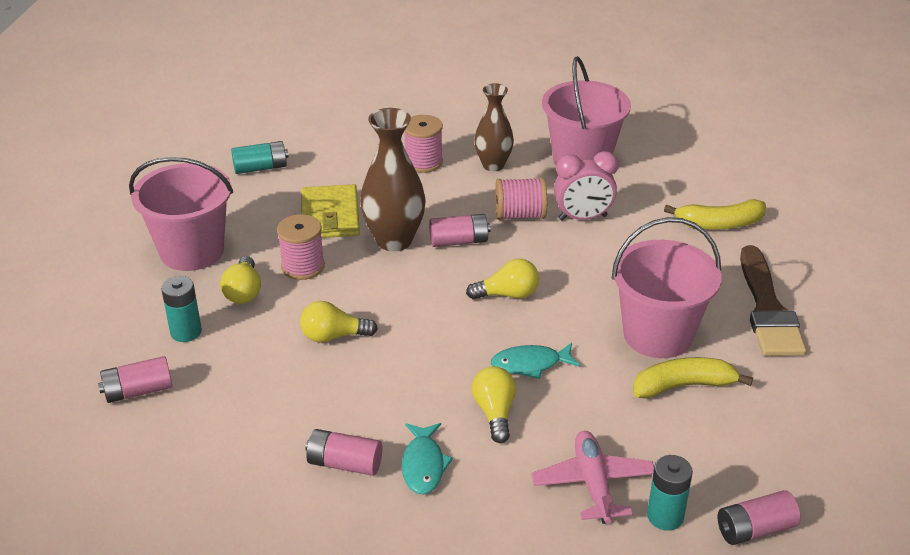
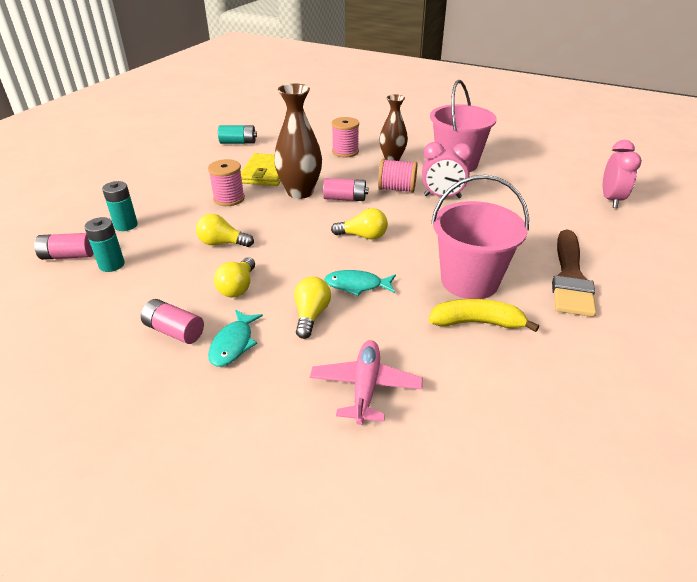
camera: 15 degrees right, 0 degrees up
(192, 251) = (164, 180): pink bucket -> none
(243, 292) = (180, 207): yellow light bulb -> yellow light bulb (238, 287)
(665, 516) = (418, 430): turquoise battery -> turquoise battery (112, 265)
(719, 224) = (548, 214): yellow banana -> none
(755, 529) = (501, 461): pink battery -> none
(788, 190) = (611, 200): none -> pink clock

